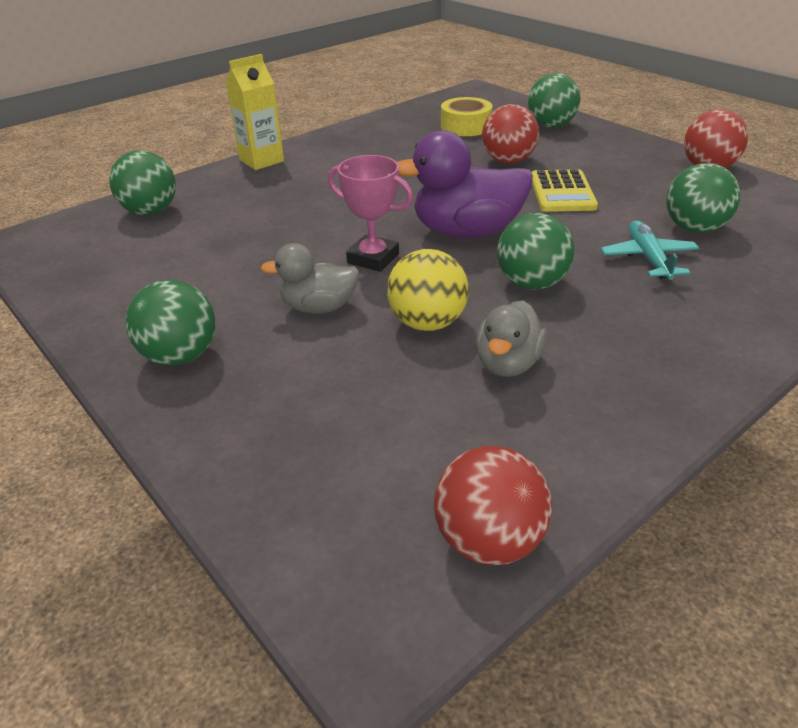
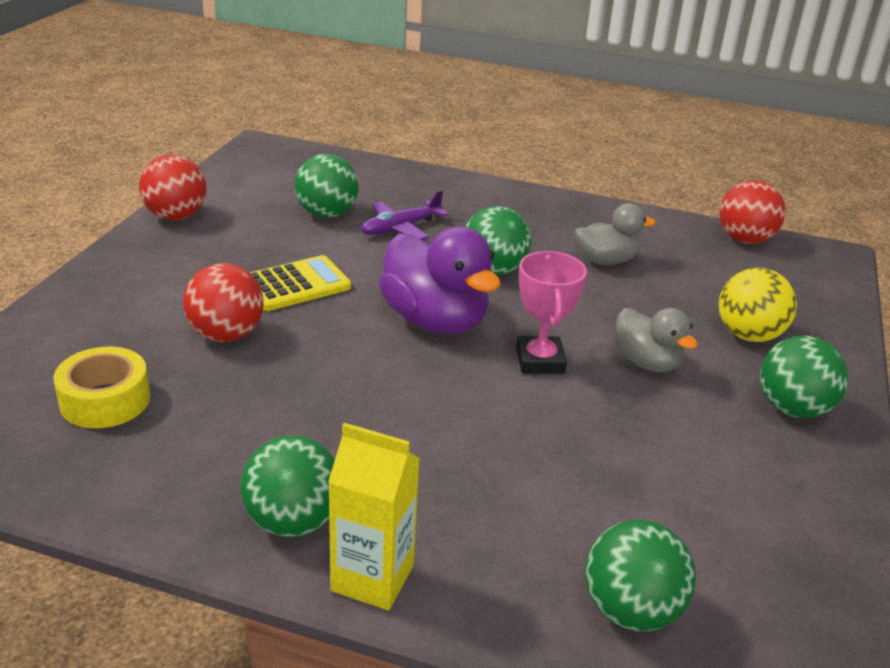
camera: 125 degrees left, 5 degrees down
(427, 323) = (601, 303): yellow ball -> yellow ball (748, 335)
(551, 126) = (74, 327): green ball -> green ball (293, 521)
(648, 258) = (401, 228): turquoise plane -> purple plane

